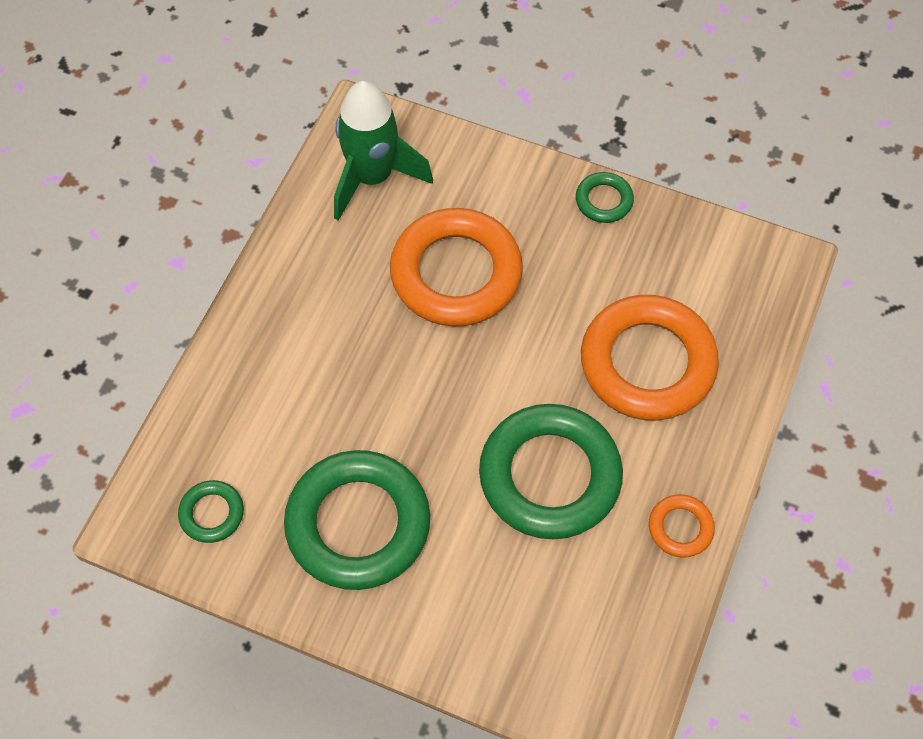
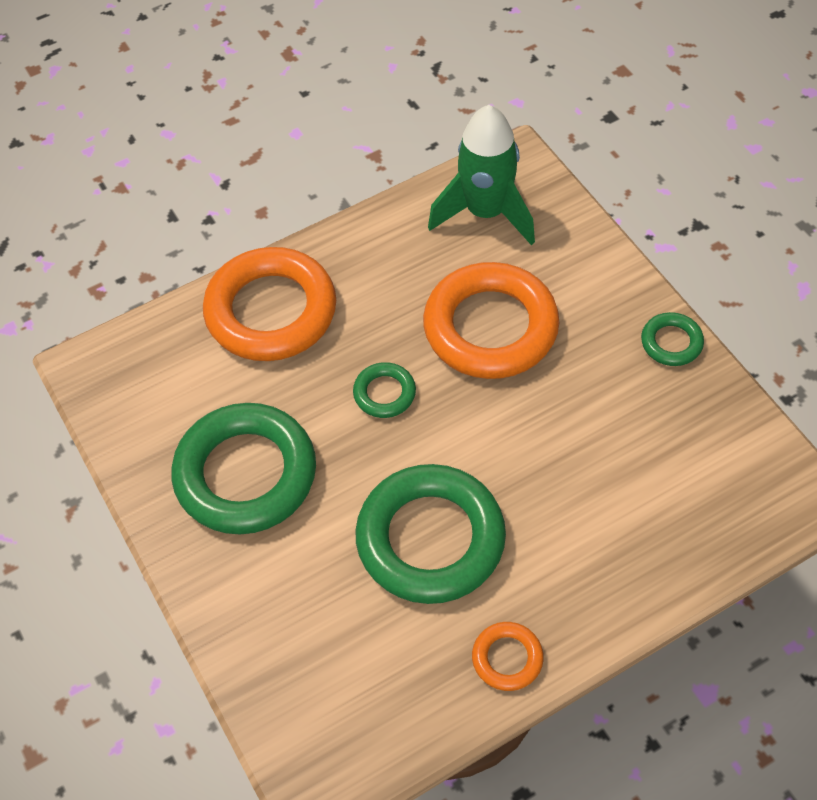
camera: 40 degrees right, 5 degrees down
(212, 513) = (147, 394): green ring -> green ring (384, 393)
(647, 363) = (595, 501): orange ring -> orange ring (271, 311)

